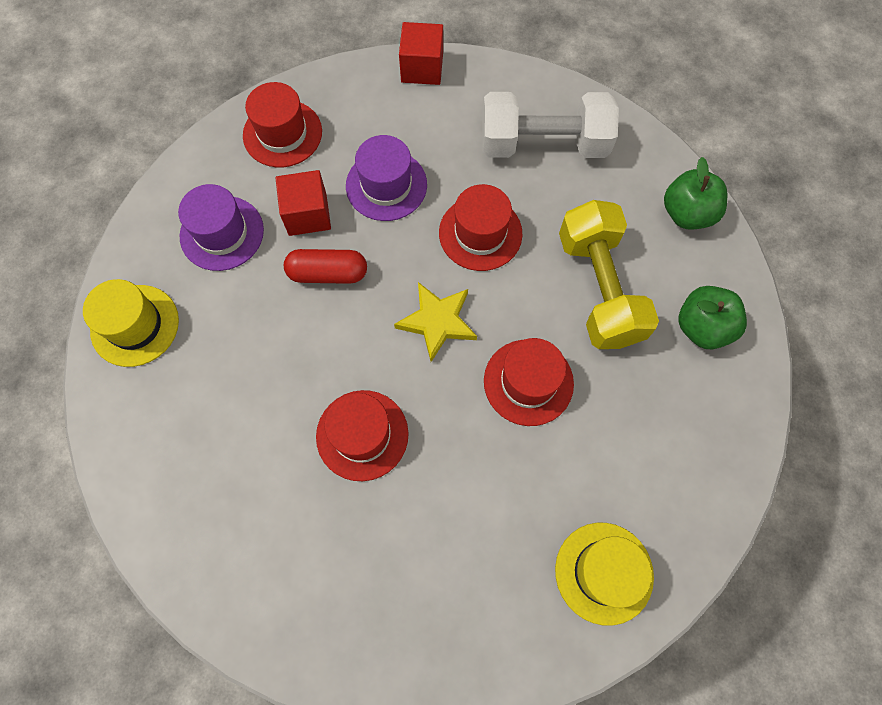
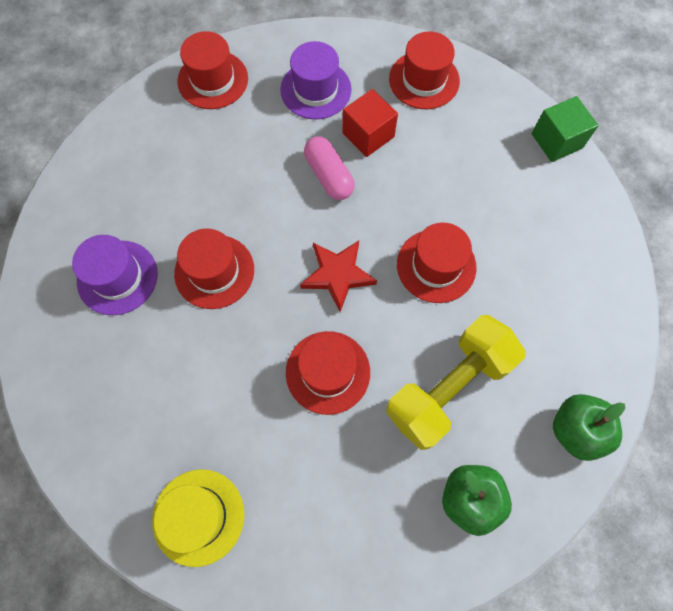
camera: 60 degrees right, 0 degrees up
(135, 325) = (213, 80): yellow hat -> red hat
(328, 273) = (329, 176): red capsule -> pink capsule
(386, 185) = (430, 174): purple hat -> purple hat (117, 277)
(422, 68) = (556, 141): red cube -> green cube
(437, 322) = (337, 275): yellow star -> red star
(543, 144) = (555, 271): white dumbbell -> none

